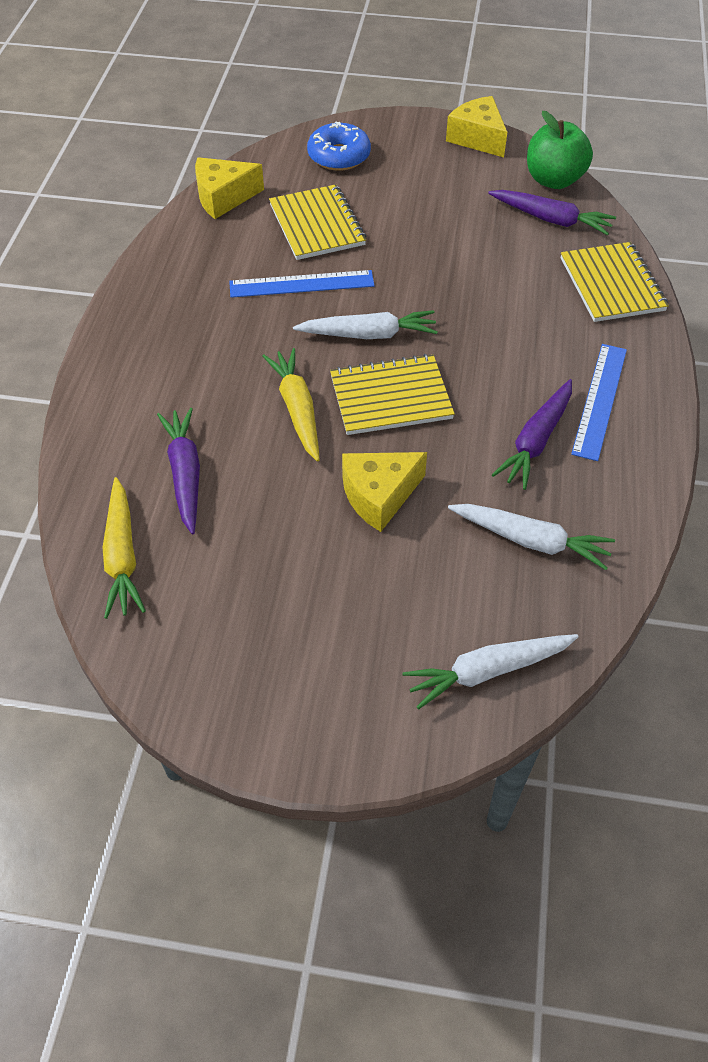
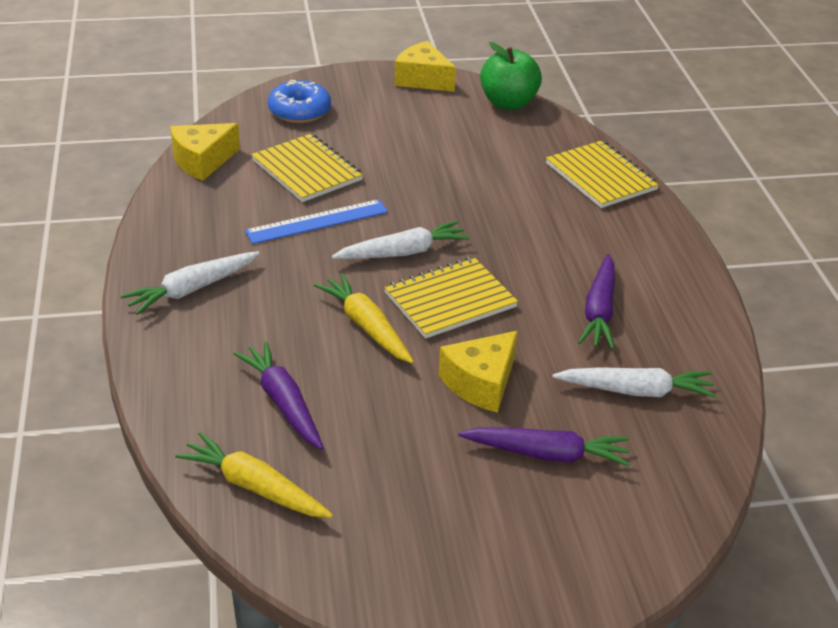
camera: 20 degrees left, 15 degrees down
(122, 556) = (254, 487): yellow carrot -> yellow carrot turned 150 degrees clockwise
(487, 671) = (652, 504): white carrot -> white carrot (192, 289)
(551, 219) = (522, 134): purple carrot -> purple carrot (547, 454)
(599, 400) = (637, 268): blue ruler -> none

